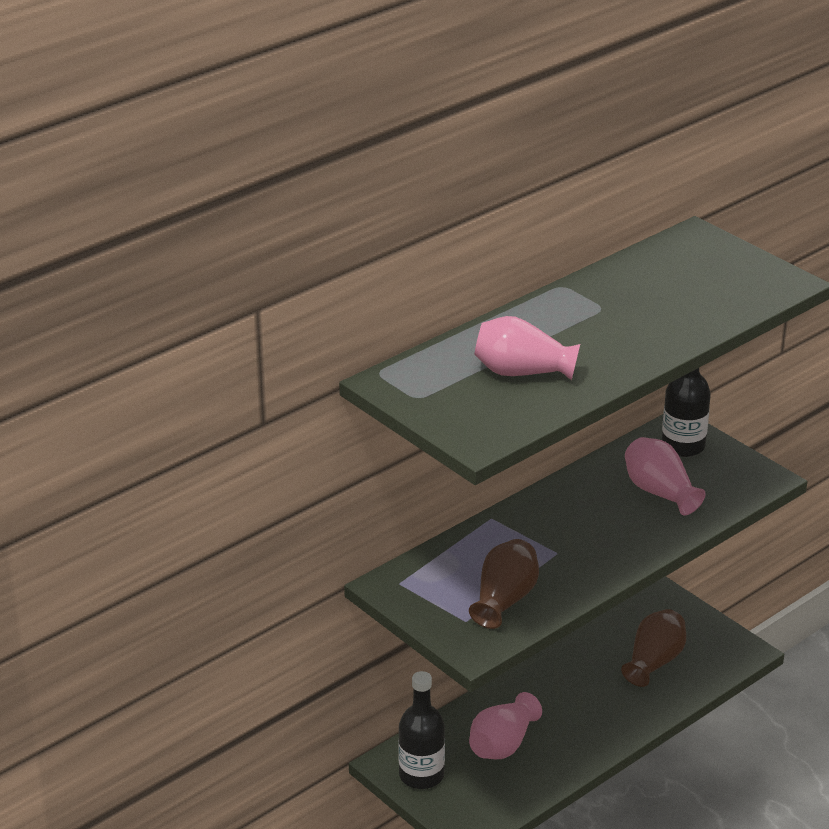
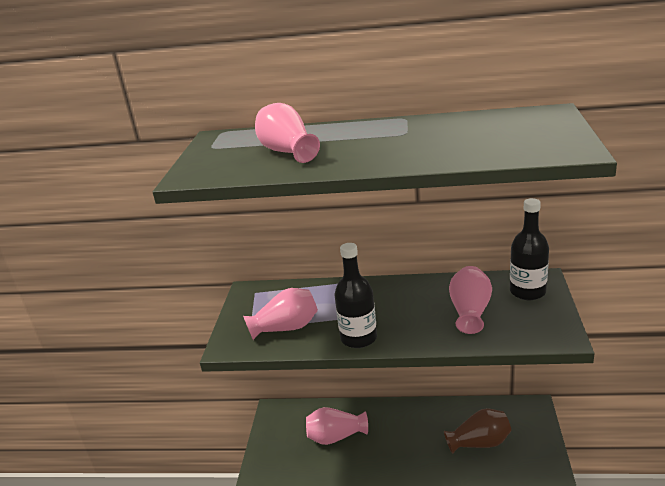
camera: 50 degrees right, 5 degrees down
(421, 775) = (278, 426): black bottle -> black bottle (358, 338)
(504, 600) = (286, 328): brown vase -> pink vase

